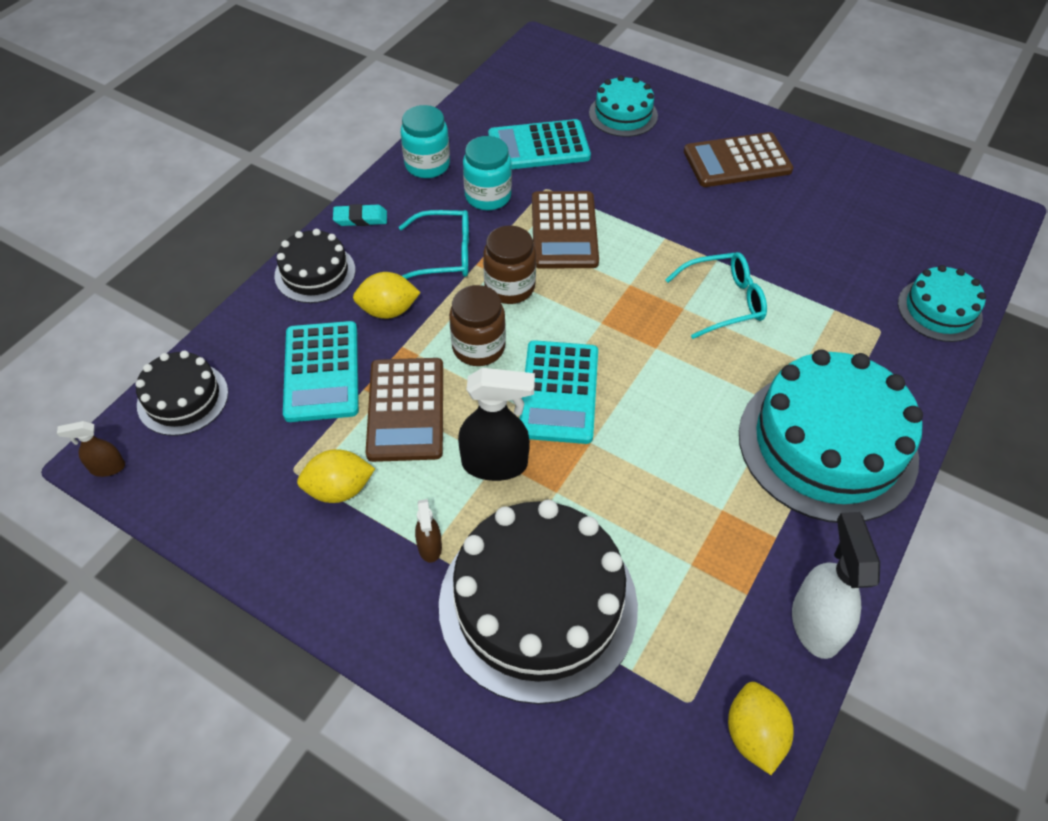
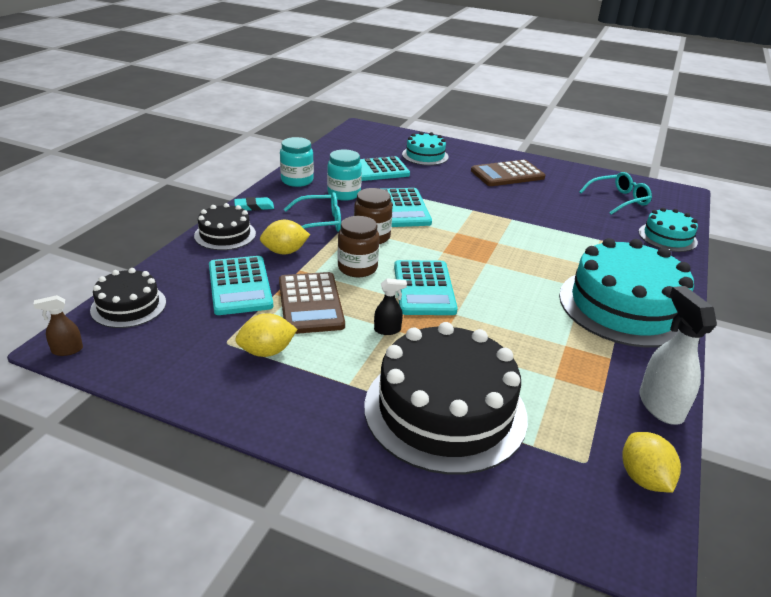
camera: 10 degrees left, 20 degrees down
(430, 547) = (348, 381): brown spray bottle -> none
(495, 464) = (387, 330): black spray bottle -> black spray bottle, size x0.52
(564, 231) = (402, 208): brown calculator -> turquoise calculator
(723, 301) = (524, 238): turquoise glasses -> turquoise glasses (618, 200)

